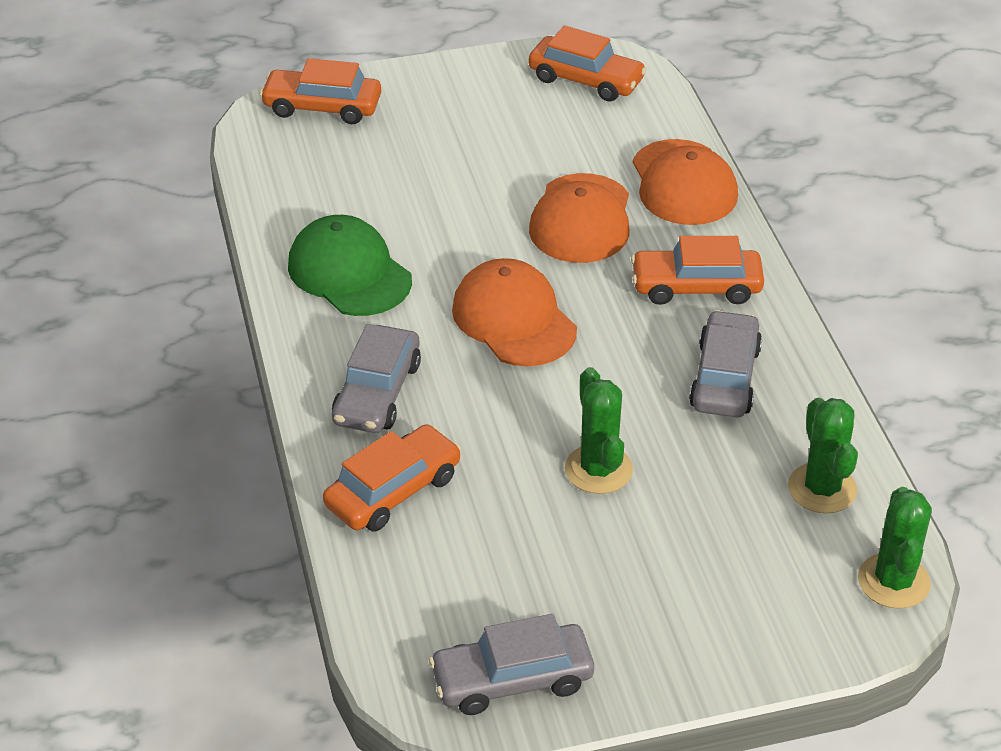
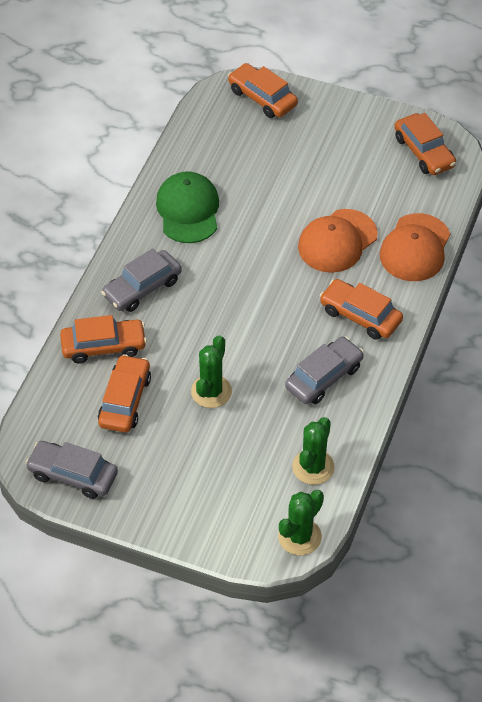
camera: 35 degrees right, 10 degrees up
(491, 543) = (125, 400): none -> orange car
(514, 319) = (246, 283): orange cap -> none

